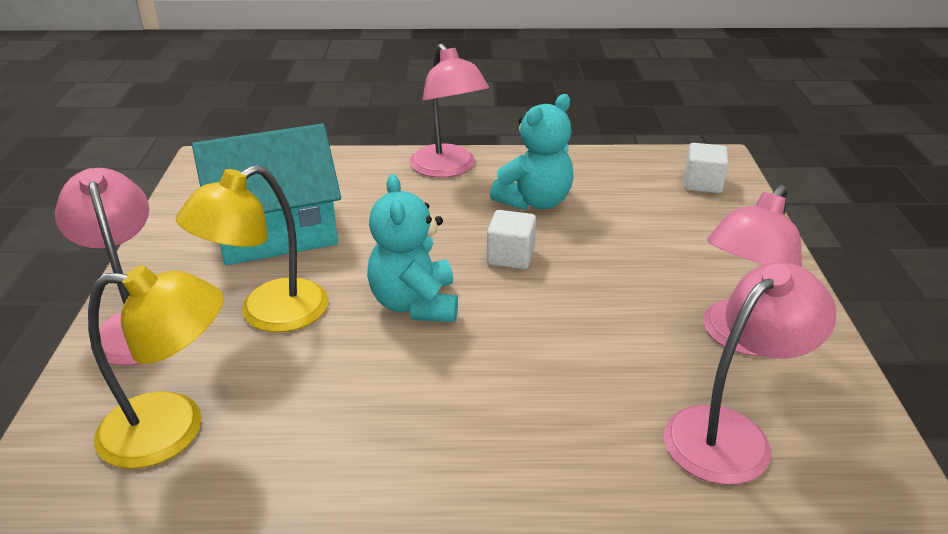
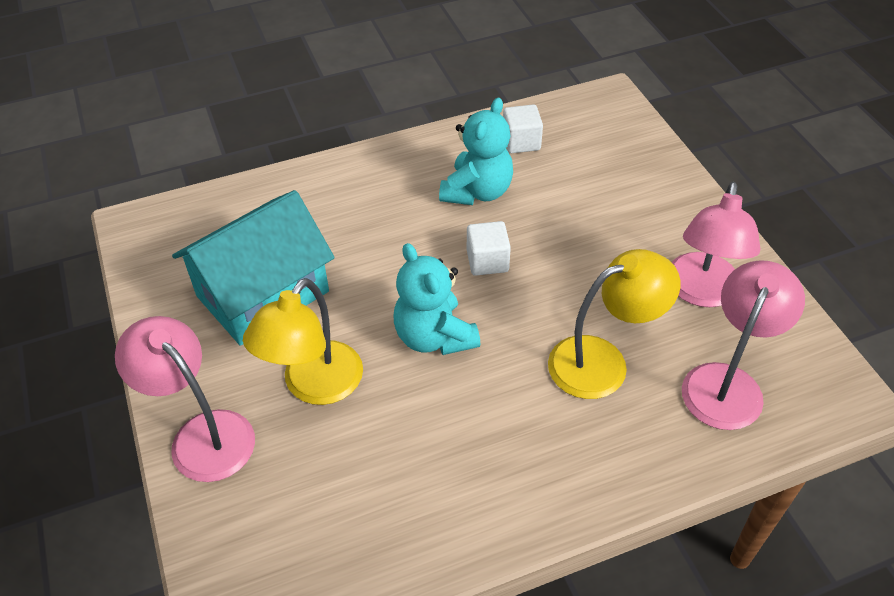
camera: 20 degrees left, 15 degrees up
(173, 429) = (309, 524): yellow lamp -> yellow lamp (602, 361)
(448, 169) = (378, 172): pink lamp -> none
(702, 184) = (609, 131): white cube -> white cube (521, 142)

